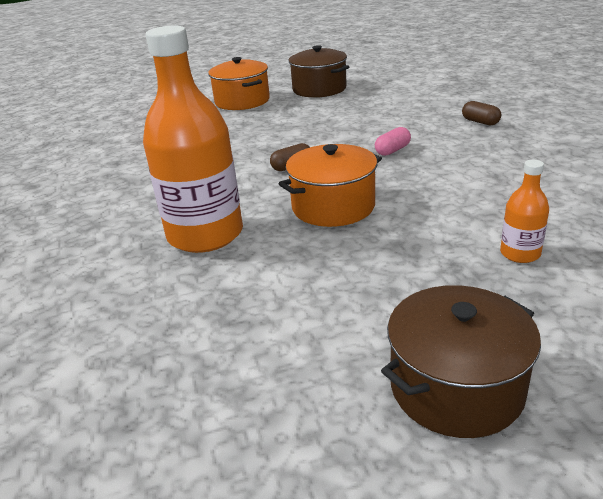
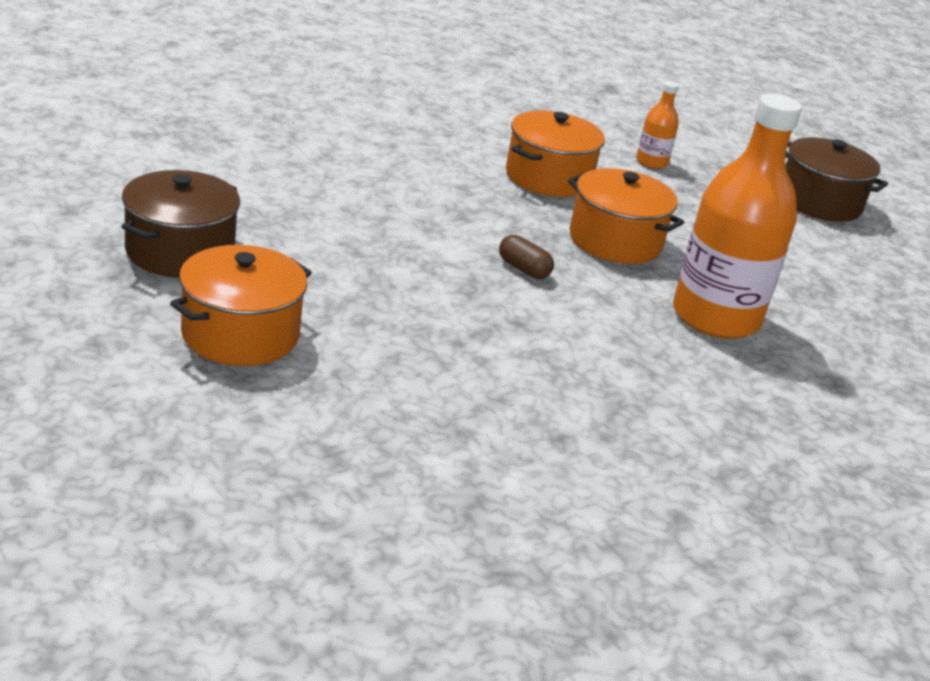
camera: 115 degrees left, 0 degrees up
(392, 150) = (455, 200): pink capsule -> none
(449, 189) = (548, 177): none -> orange pot
(480, 122) = (351, 140): brown capsule -> none

